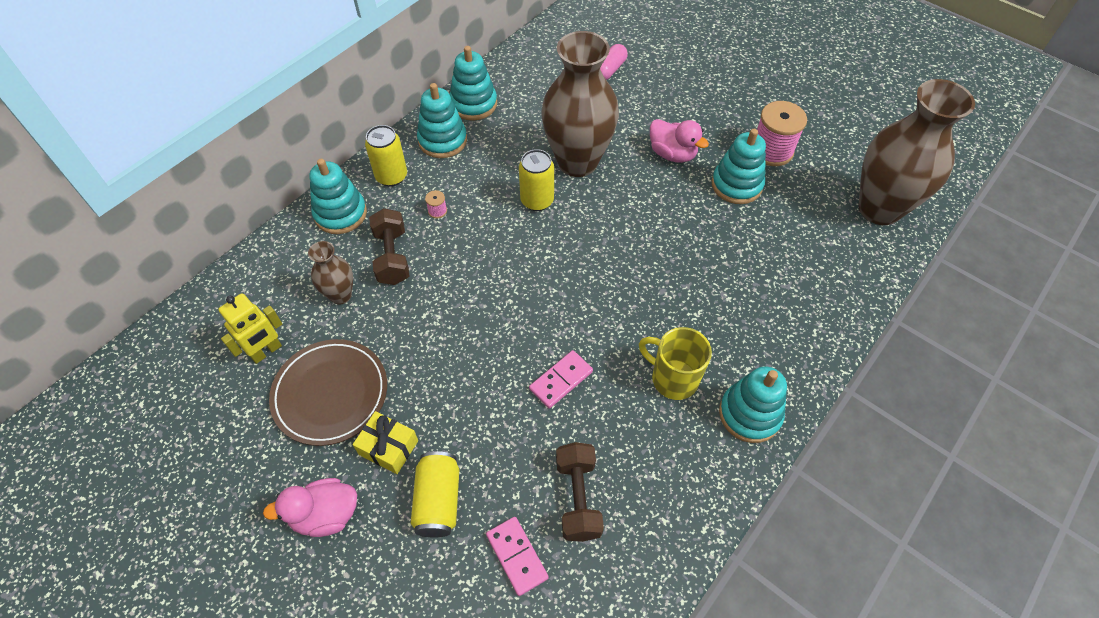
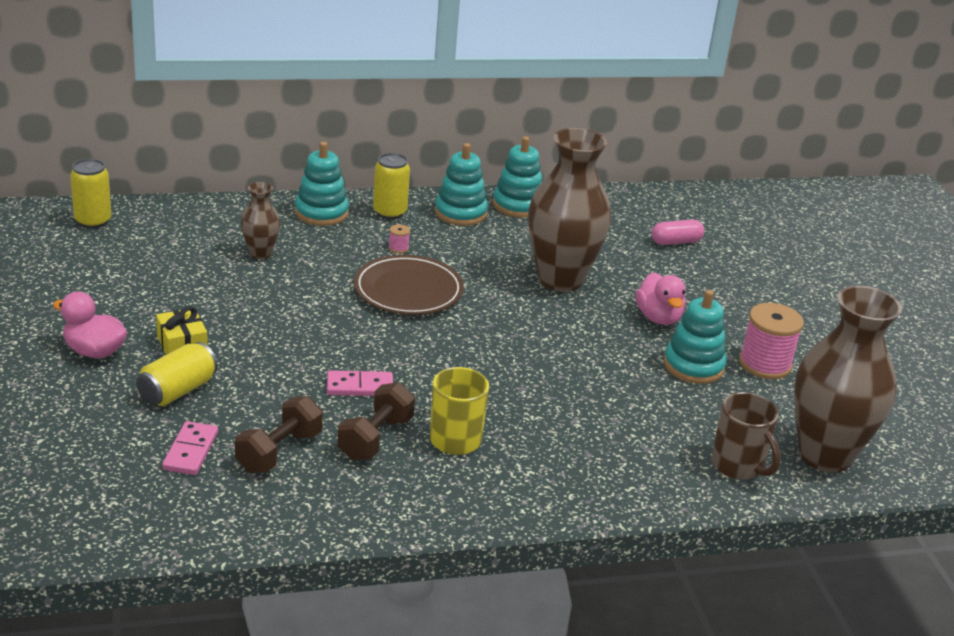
camera: 35 degrees right, 25 degrees down
(266, 351) = (169, 253): yellow robot -> none
(330, 394) = (182, 297): brown plate -> brown plate (408, 290)
(392, 257) = (327, 254): brown dumbbell -> brown dumbbell (375, 438)
(537, 201) = (490, 283): yellow can -> yellow can (93, 221)
(749, 414) = (491, 496): turquoise stacking toy -> none
(848, 258) = (738, 466): none -> brown mug

